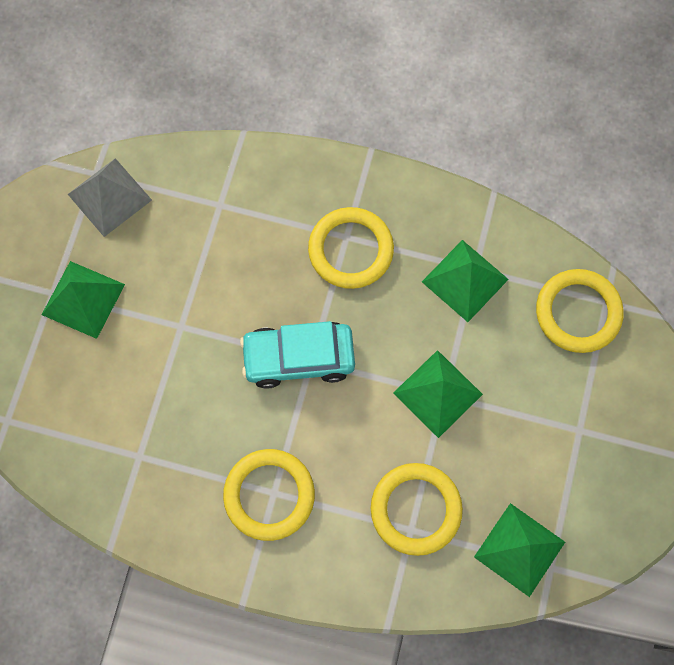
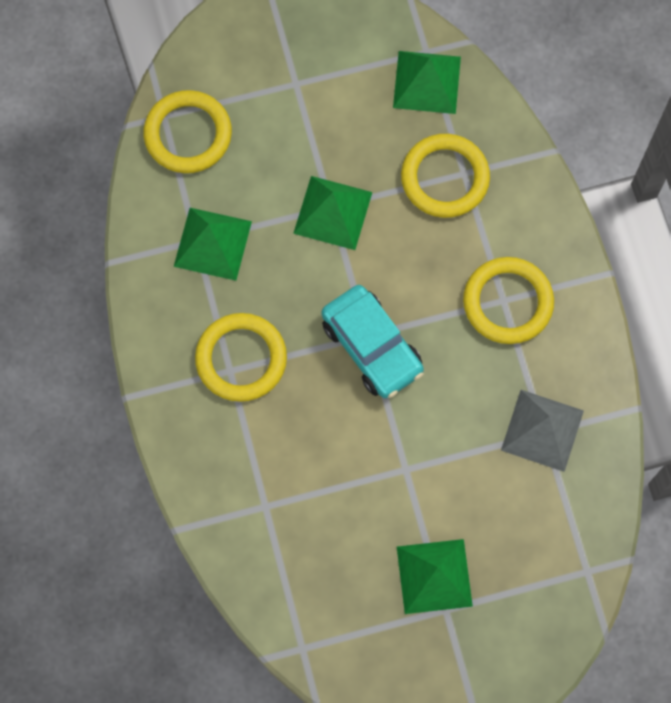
camera: 120 degrees left, 0 degrees up
(110, 197) = (318, 617): grey pyramid -> grey pyramid (542, 430)

